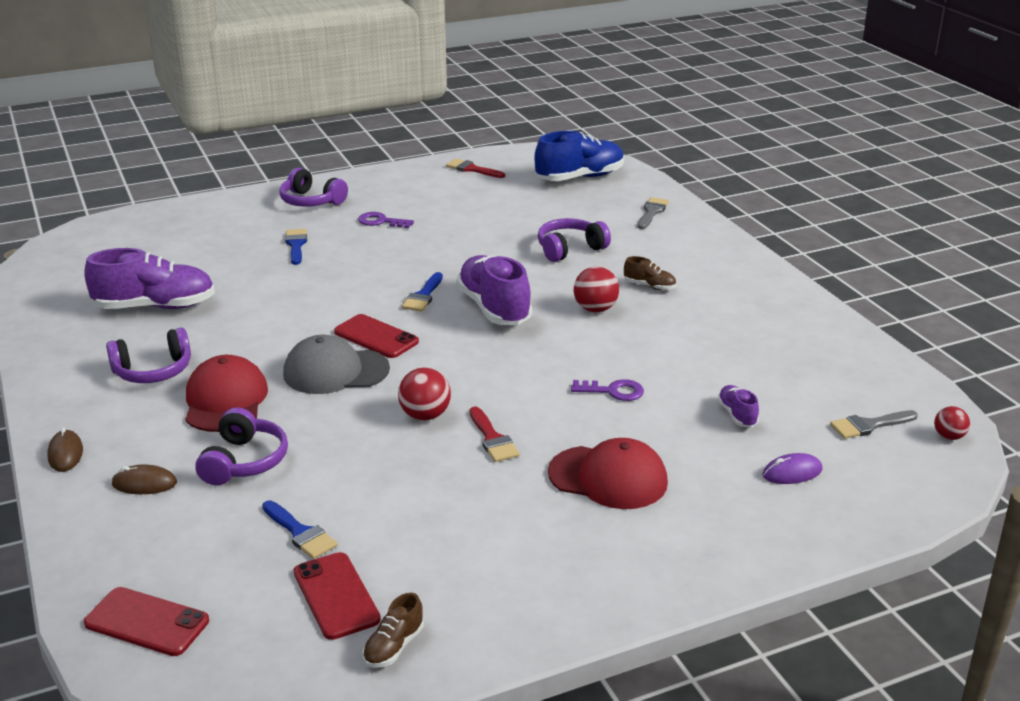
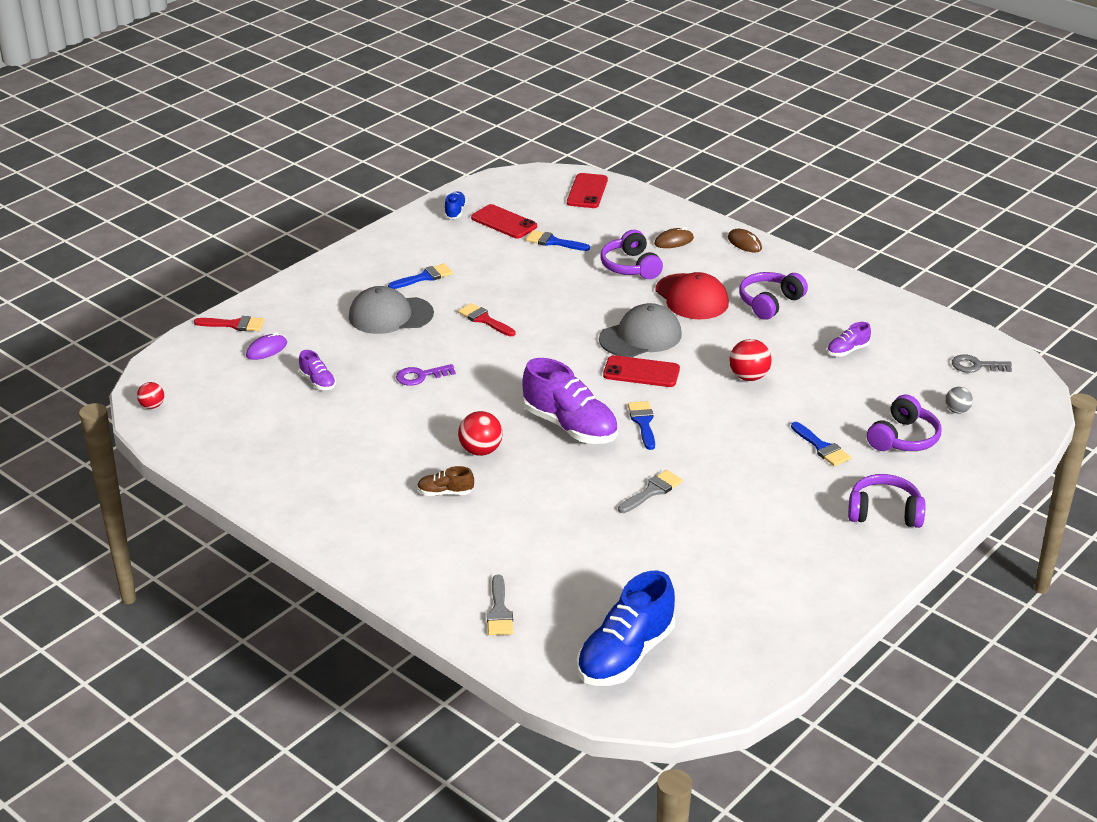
camera: 155 degrees right, 5 degrees up
(70, 267) = (976, 366): none -> grey key
(147, 622) = (587, 191): red phone -> red phone turned 75 degrees counterclockwise
(148, 242) = (957, 410): none -> grey ball
(155, 306) = (847, 350): purple shoe -> purple shoe, size x0.47
(381, 221) = (778, 504): purple key -> none
(394, 647) = (455, 212): brown shoe -> blue shoe
(425, 415) = (544, 323): red ball -> red ball (749, 377)
(472, 169) = (770, 630): red brush -> red brush (234, 324)
(527, 525) = (424, 277): none -> blue brush
(570, 249) = (553, 521): purple headphones -> purple headphones (903, 438)
(608, 477) = (390, 315): red cap -> grey cap
(869, 425) = (214, 399): grey brush -> grey brush (652, 491)

